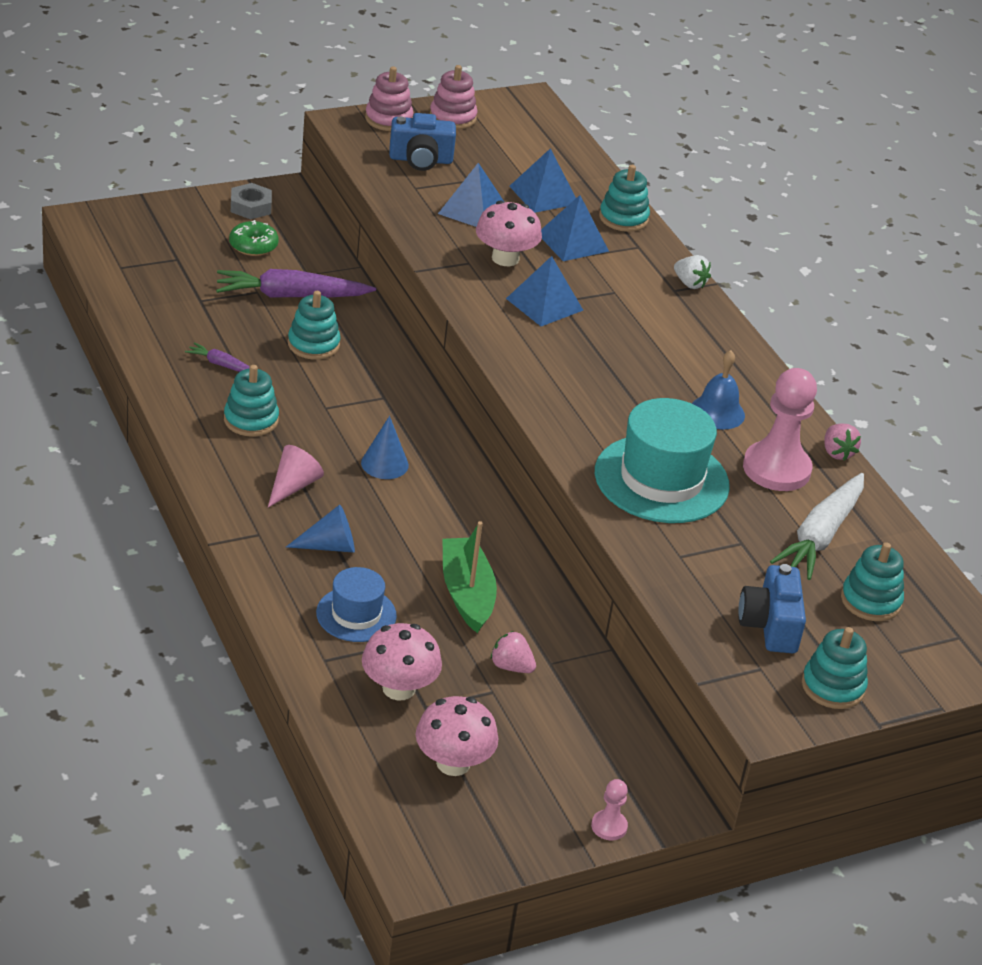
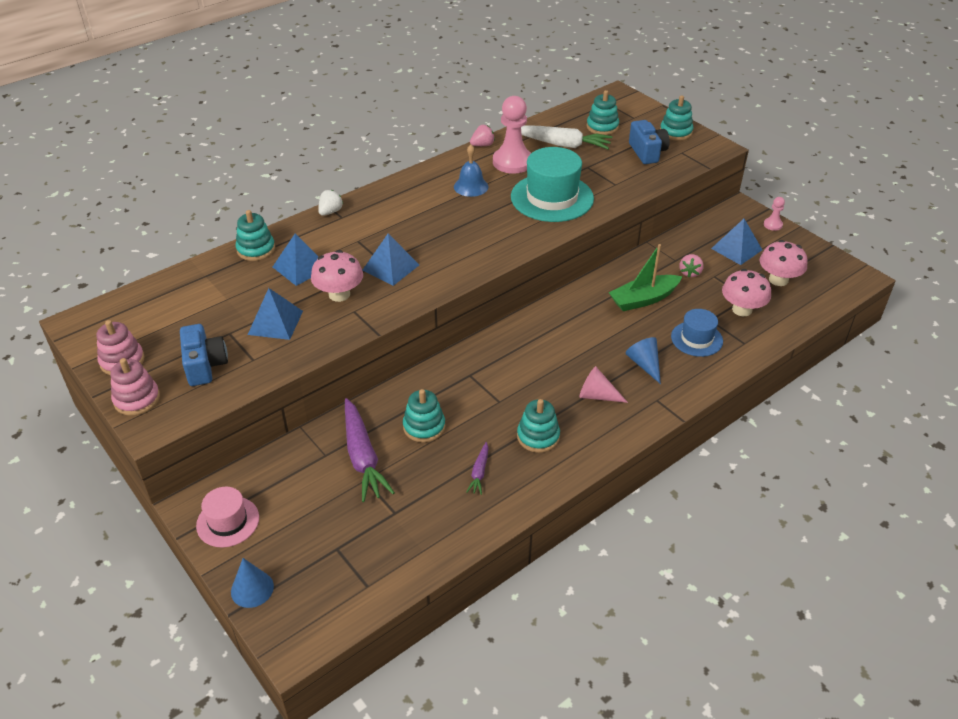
camera: 100 degrees left, 5 degrees up
(251, 206) = (228, 521): grey nut -> pink hat
(253, 245) = (294, 501): green donut -> none
(384, 464) = (544, 358): blue cone -> blue cone (252, 589)
(543, 195) = (237, 291): blue pyramid -> blue pyramid (736, 249)
(770, 625) = (647, 152): blue camera -> blue camera turned 90 degrees counterclockwise

